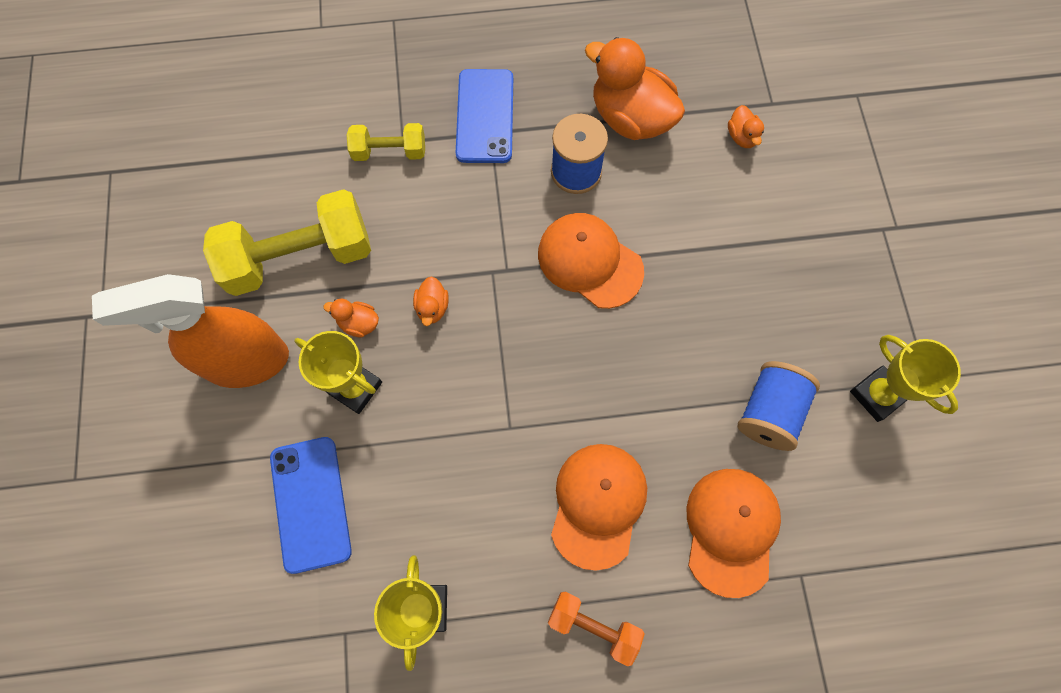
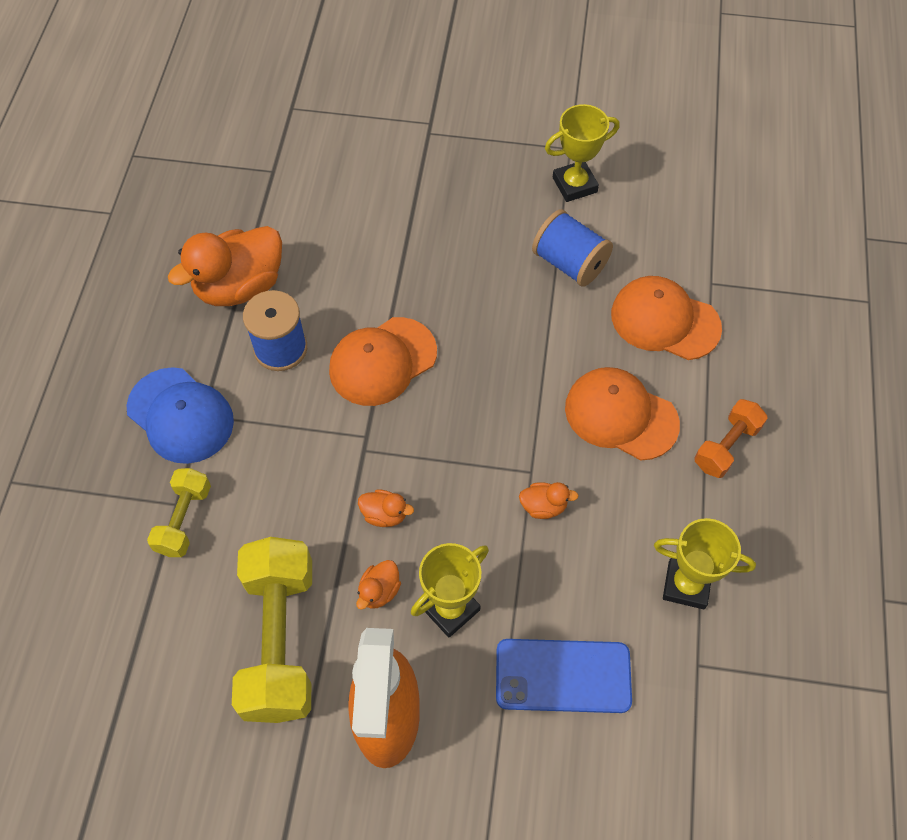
camera: 75 degrees left, 10 degrees down
(485, 116) = (180, 415): blue phone -> blue cap
(742, 137) = (298, 204): orange duck -> orange duck (543, 506)

